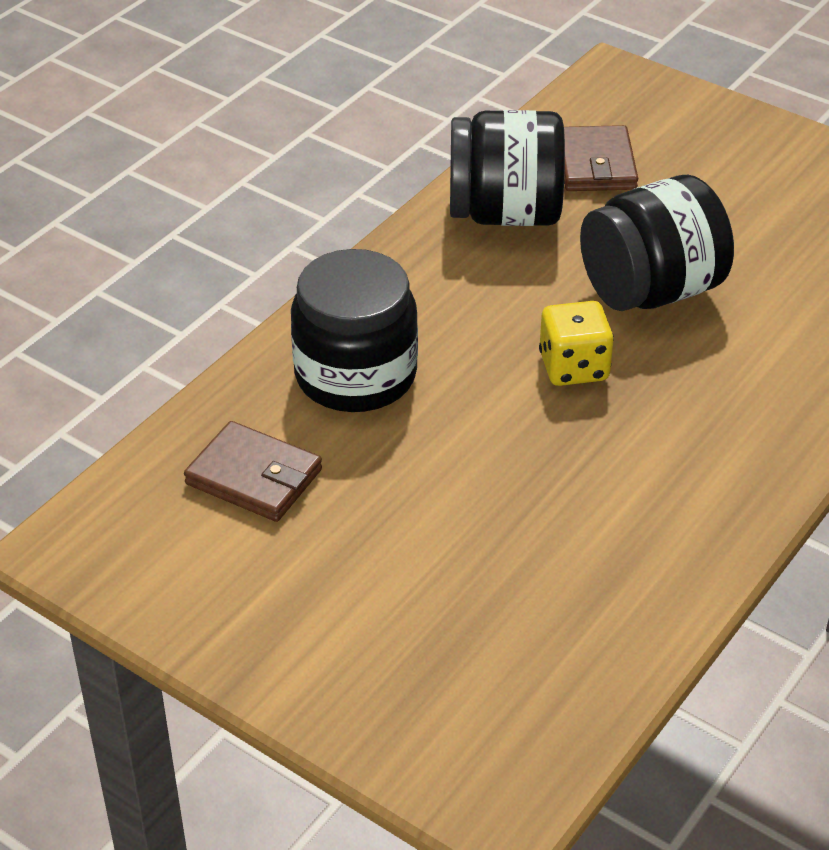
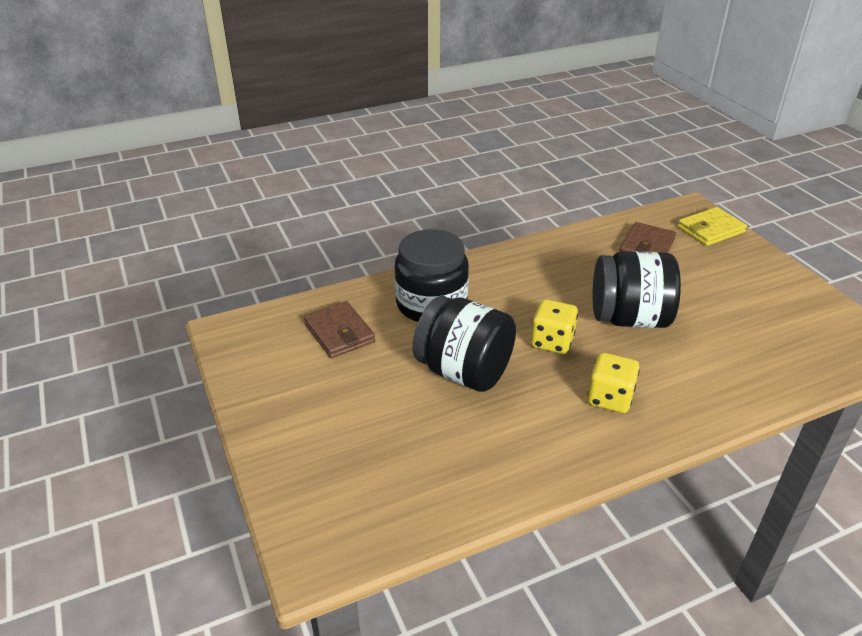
camera: 30 degrees right, 5 degrees down
(504, 213) = (575, 255): black jar -> black jar (463, 371)
(663, 104) = (710, 230): none -> yellow wallet
(707, 420) = (609, 398): none -> yellow dice

